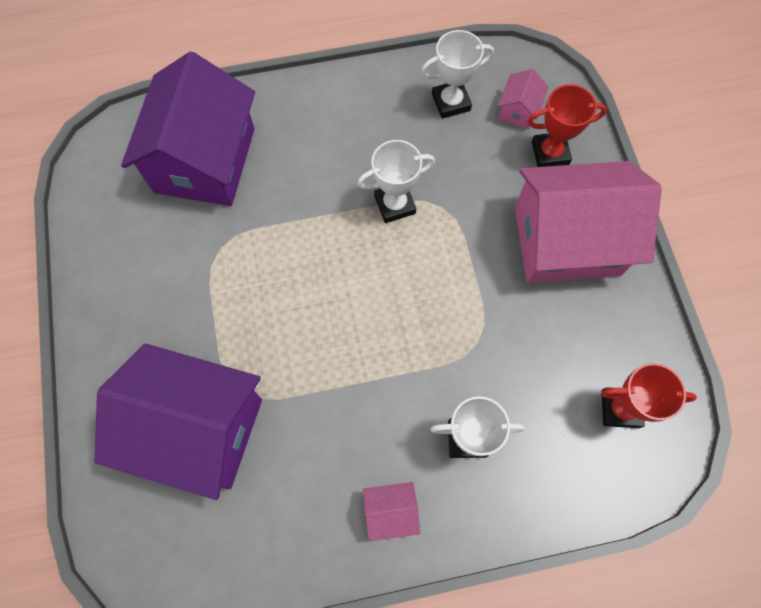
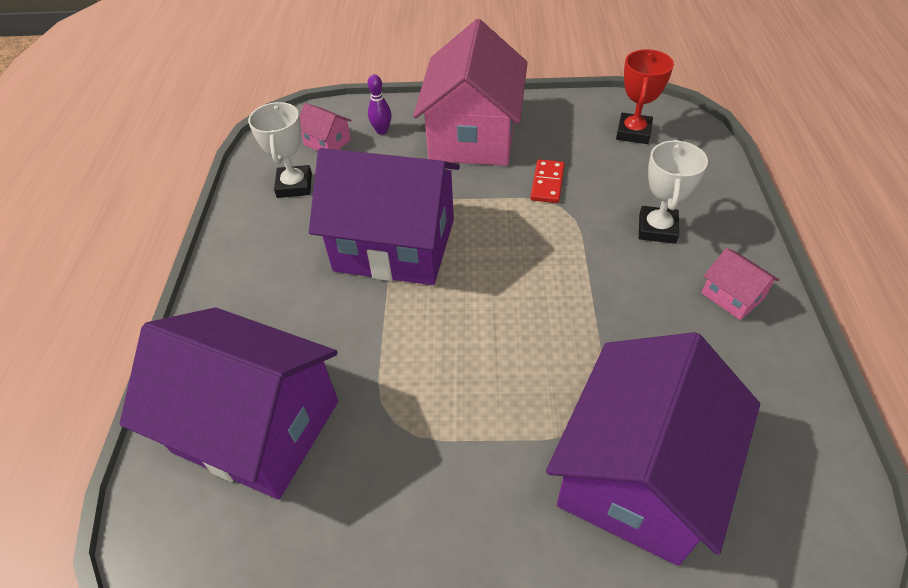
camera: 75 degrees left, 20 degrees down
(390, 511) = (732, 296): pink house -> pink house turned 45 degrees counterclockwise
(395, 205) = (395, 245): white trophy -> purple house
(509, 324) = (547, 183): none -> red domino
(550, 153) = (382, 131): red trophy -> purple bowling pin

